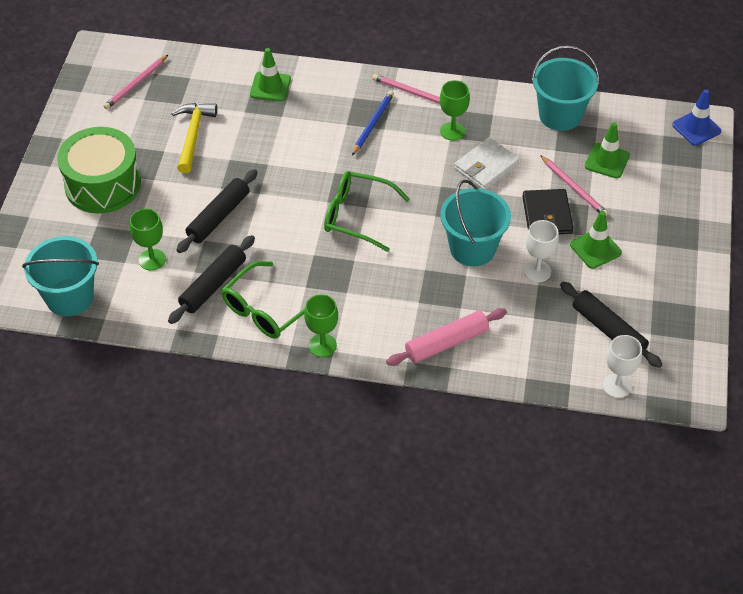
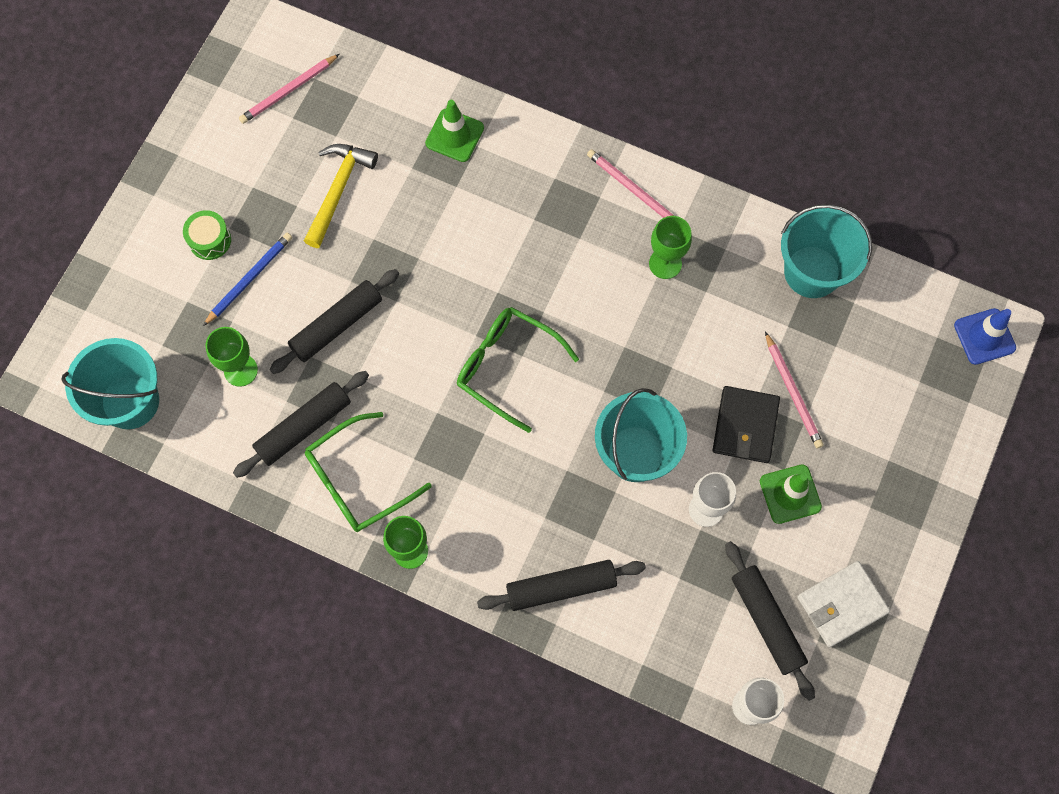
camera: 15 degrees right, 20 degrees up
(103, 184) = (210, 240): green drum -> green drum, size x0.44
(372, 124) = (567, 227): blue pencil -> blue pencil (249, 279)
(446, 343) = (561, 587): pink rolling pin -> black rolling pin
(486, 166) = (691, 330): white wallet -> white wallet (842, 604)
(607, 161) = (849, 360): green traffic cone -> none

